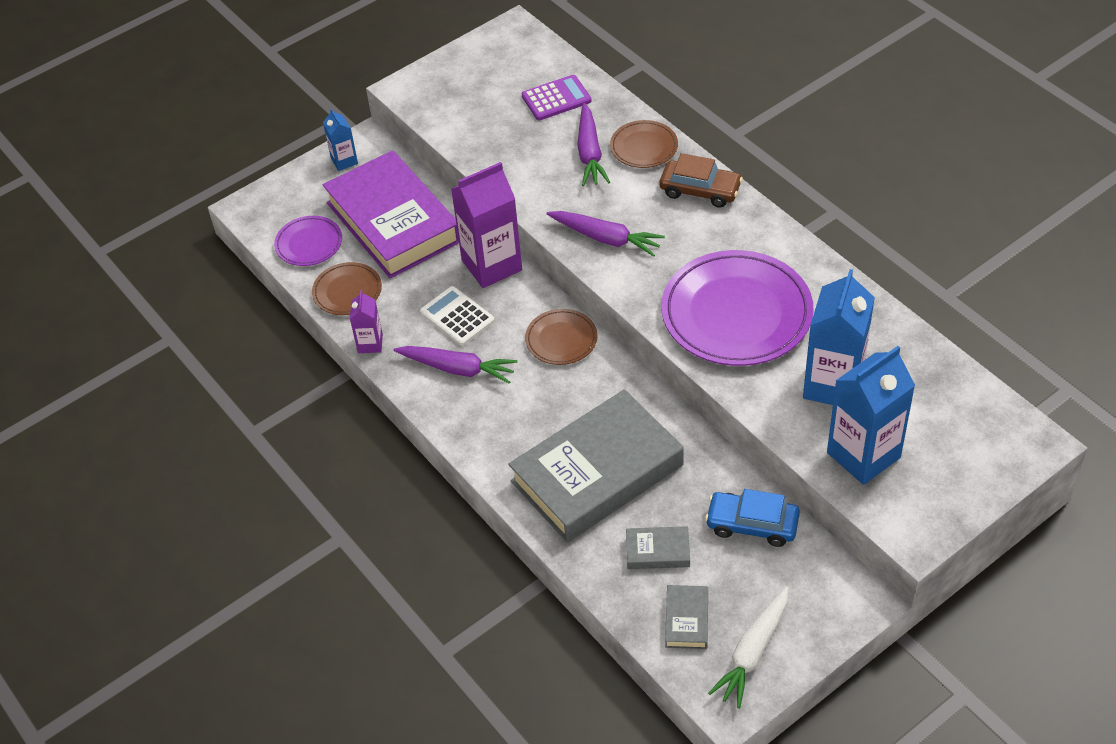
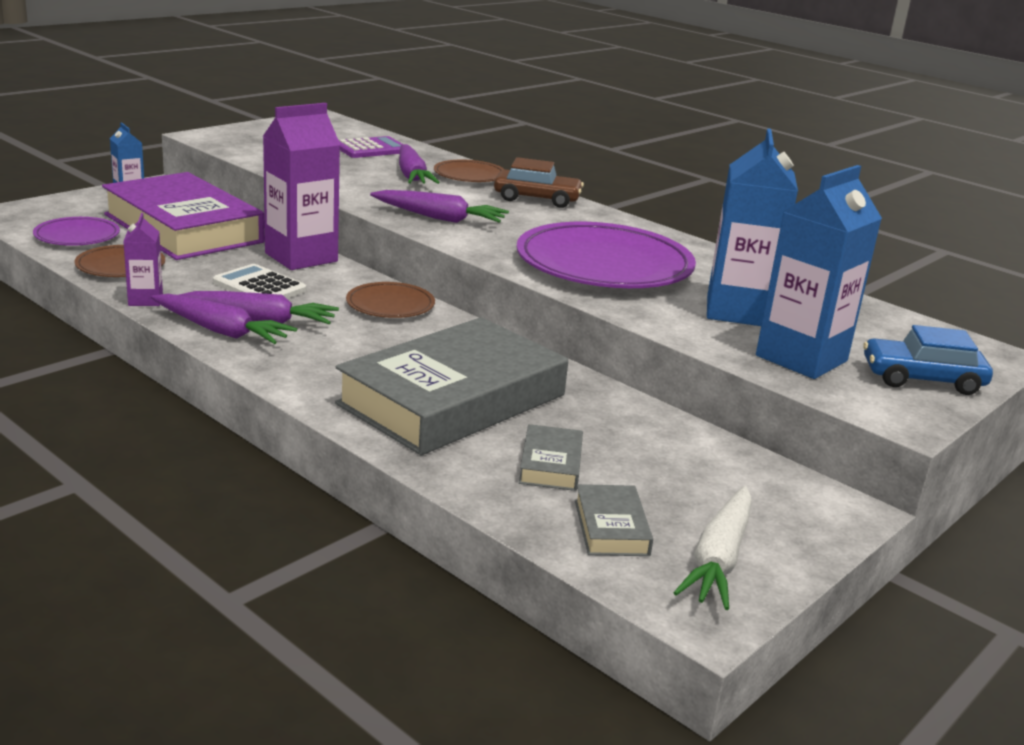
camera: 15 degrees left, 25 degrees down
(429, 386) = (221, 331): none -> purple carrot
(657, 551) = (551, 464): grey book -> grey book turned 75 degrees counterclockwise
(752, 524) = (670, 443): blue car -> blue car (922, 379)

